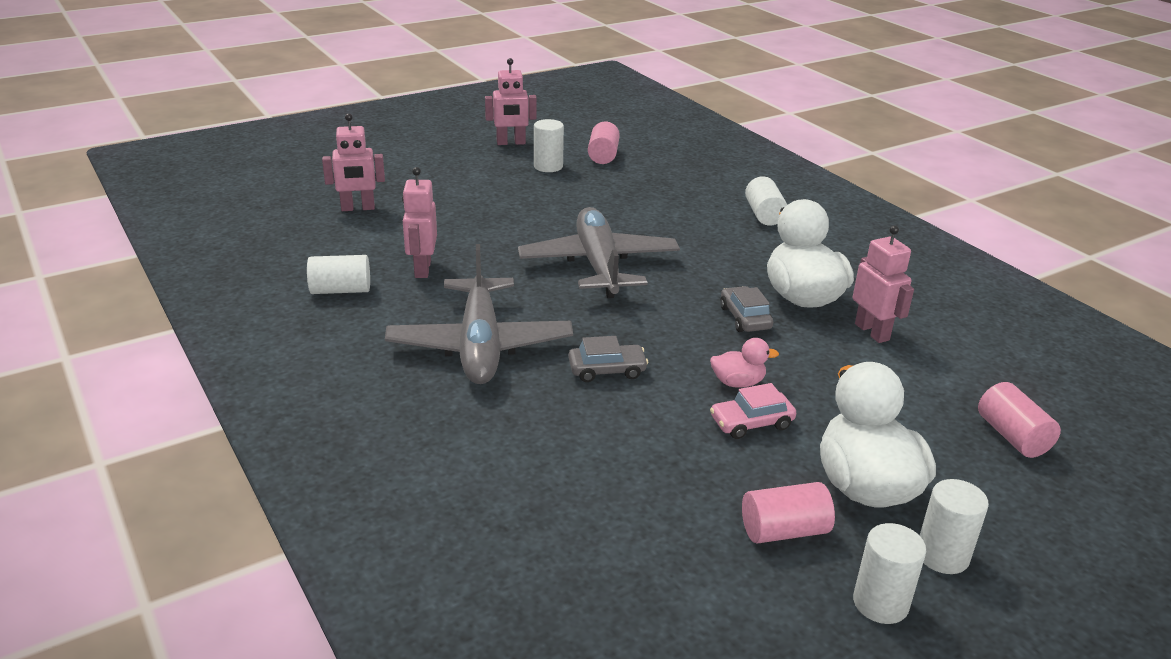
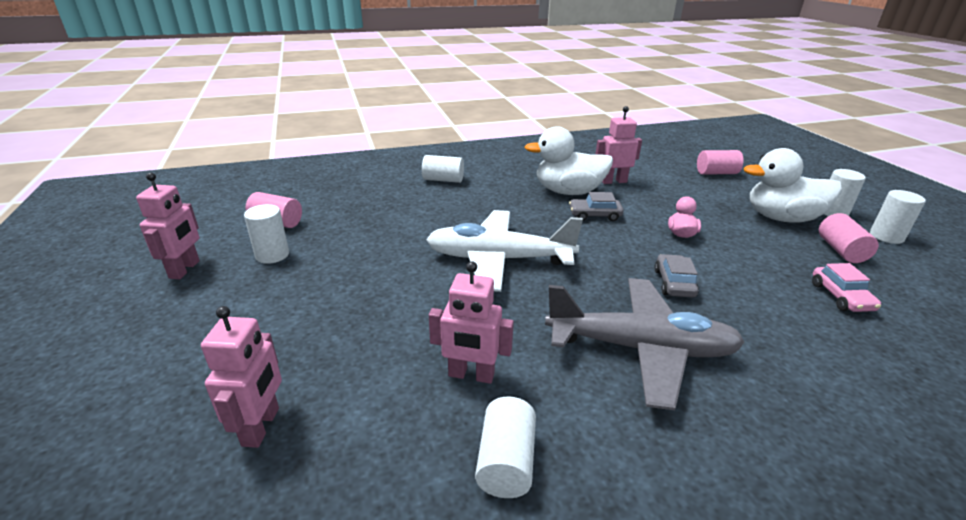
camera: 75 degrees left, 0 degrees up
(598, 265) = (499, 259): grey plane -> white plane
(751, 423) = (729, 238): pink car -> pink car (841, 297)

